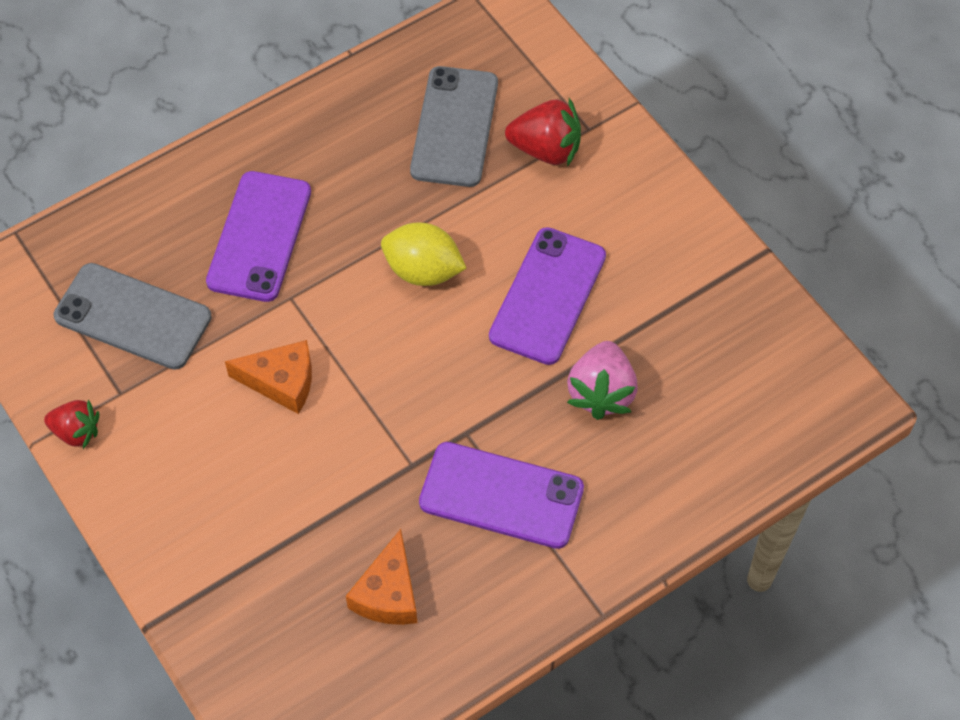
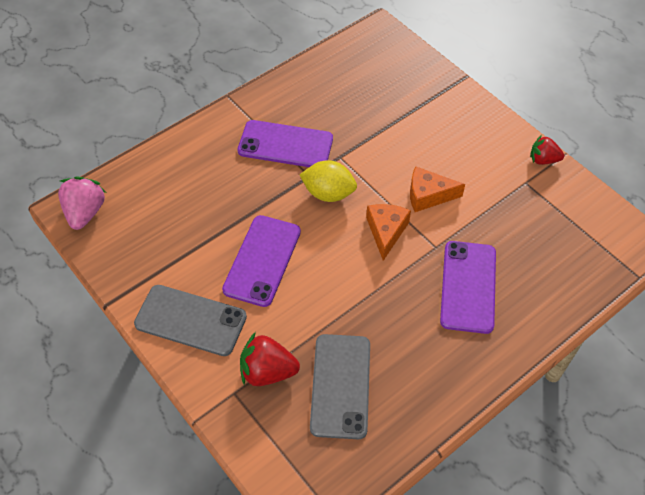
camera: 175 degrees right, 5 degrees down
(133, 316) = (535, 227): grey phone -> grey phone (190, 320)
(388, 593) = (343, 96): orange cheese -> orange cheese (386, 232)
(423, 270) = (349, 271): yellow lemon -> yellow lemon (328, 193)
(601, 392) = (226, 203): pink strawberry -> pink strawberry (85, 212)

